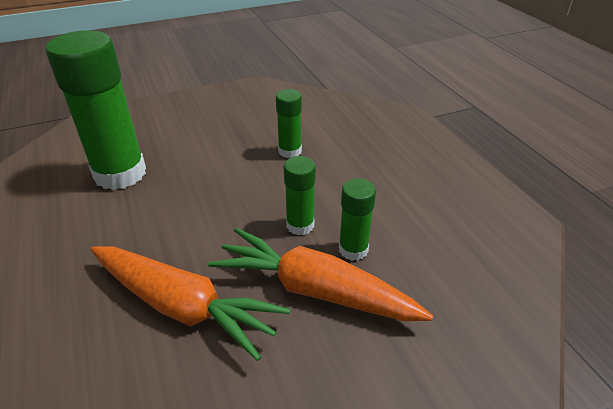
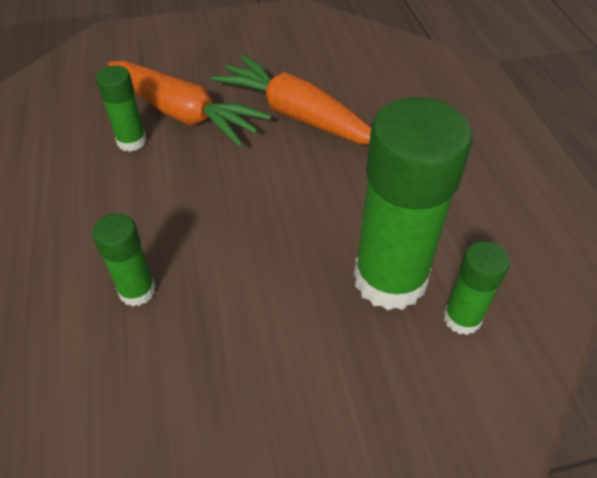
camera: 170 degrees left, 10 degrees up
(300, 225) = (172, 172): green glue stick -> green glue stick (462, 318)

